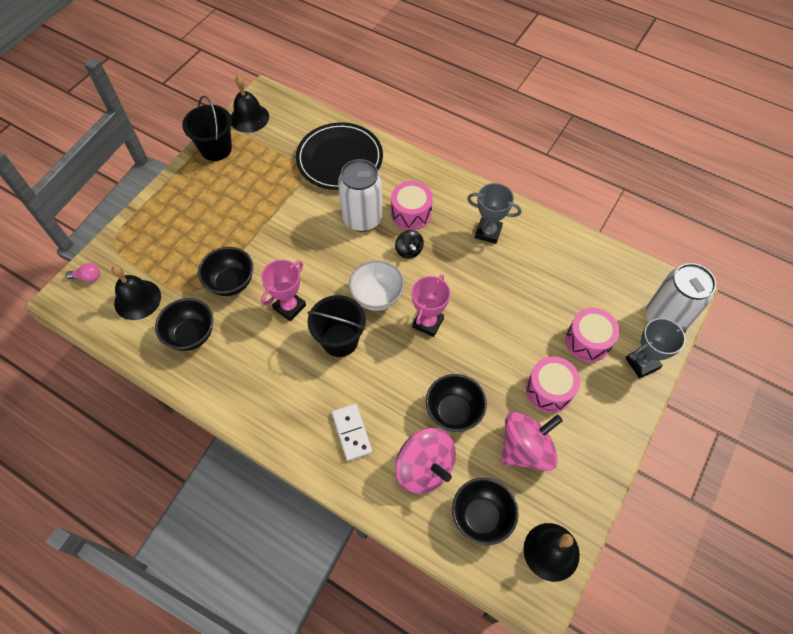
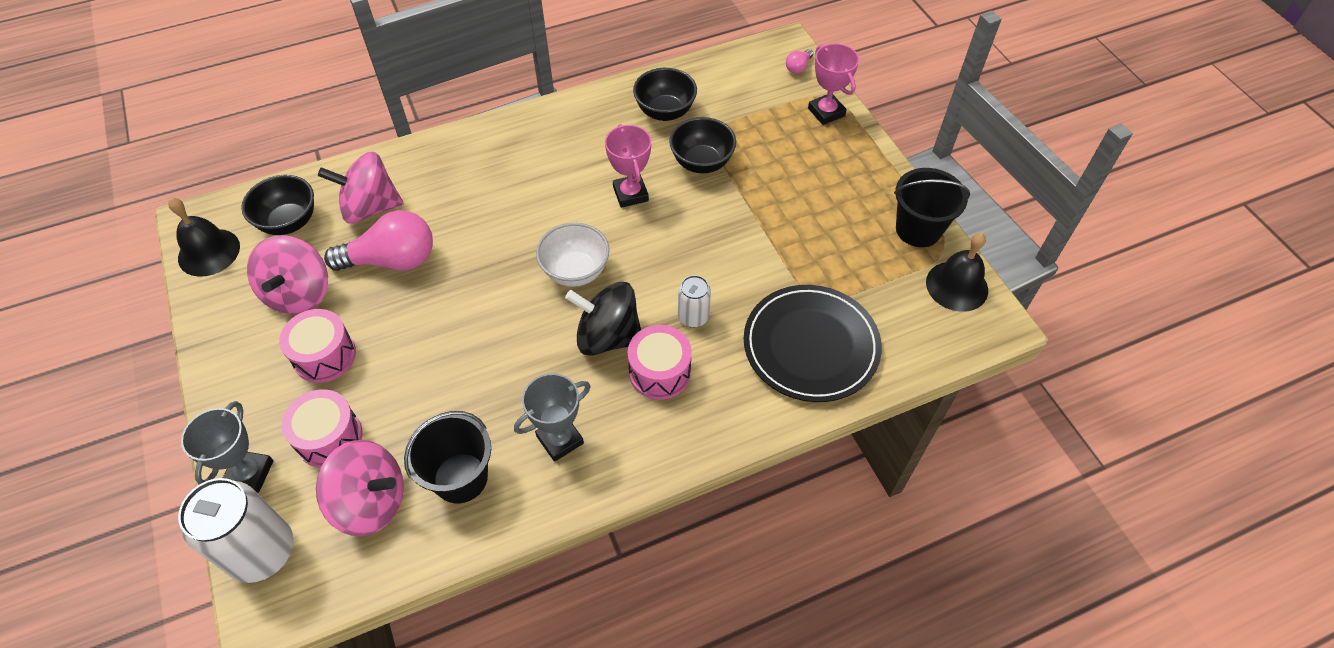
camera: 125 degrees right, 5 degrees down
(137, 299) = (740, 91): black bell -> none
(340, 340) = (554, 214): black bucket -> black bucket (460, 478)
(351, 432) = (455, 175): white domino -> none
(362, 218) = (693, 317): white can -> white can, size x0.53
(409, 250) = (608, 336): black spinning top -> black spinning top, size x1.94
(428, 323) = (502, 298): pink trophy -> pink trophy (826, 112)
(454, 412) = (392, 260): black bowl -> pink light bulb
(596, 291) = (371, 502): none -> pink spinning top

